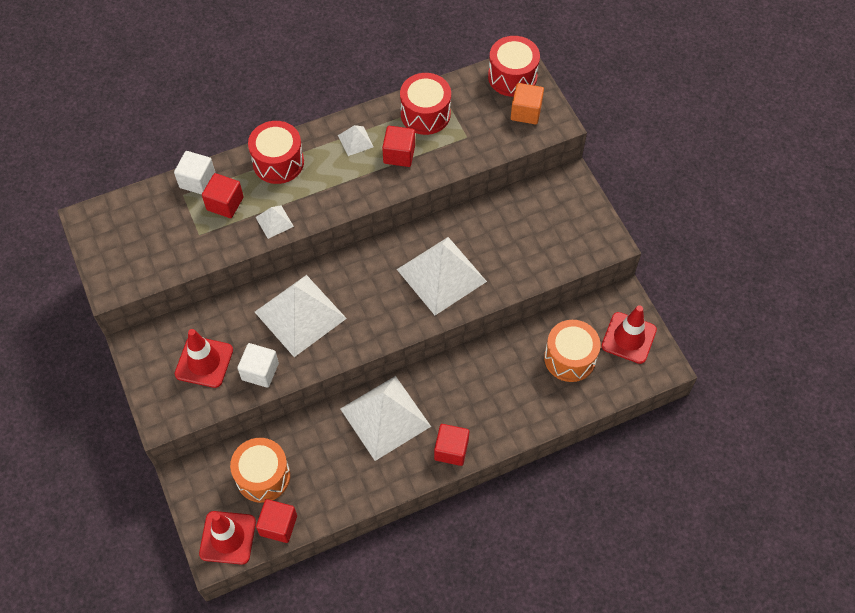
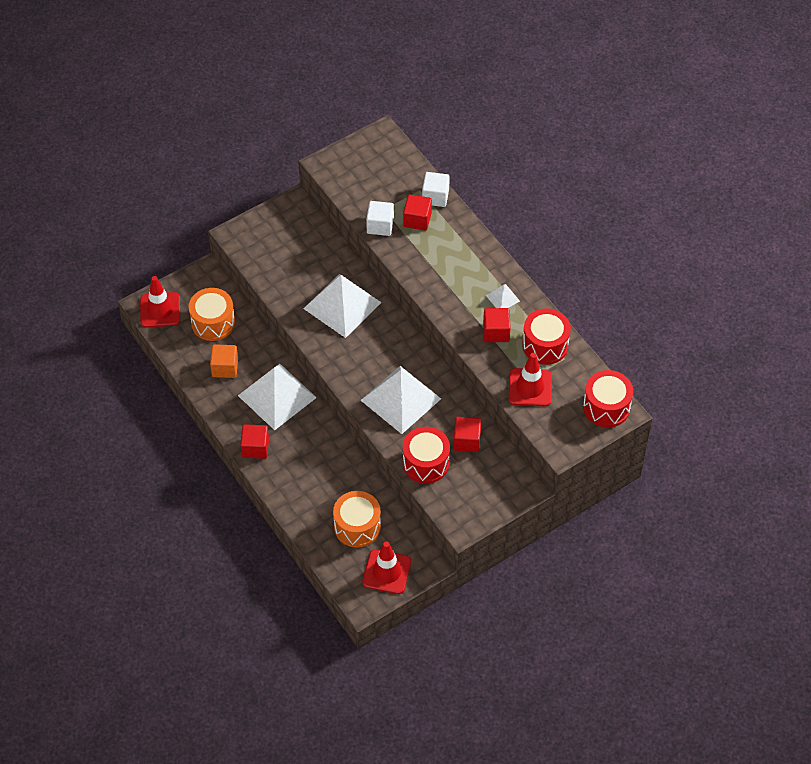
camera: 80 degrees right, 5 degrees down
(204, 362) = (288, 250): red traffic cone -> red traffic cone (530, 387)
(260, 371) = (286, 288): white cube -> white cube (380, 225)
(274, 222) = (407, 256): white pyramid -> none
(278, 162) = (467, 247): red drum -> red drum (426, 463)
(278, 525) = (174, 340): red cube -> red cube (466, 441)
(526, 112) = (567, 423): orange cube -> orange cube (225, 368)

